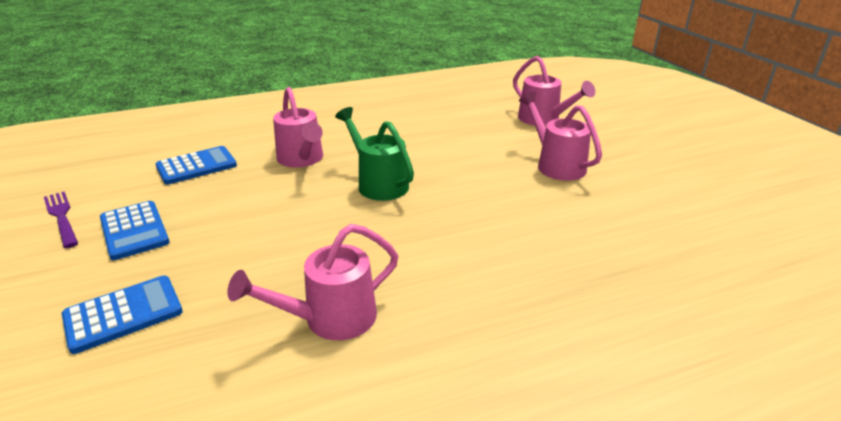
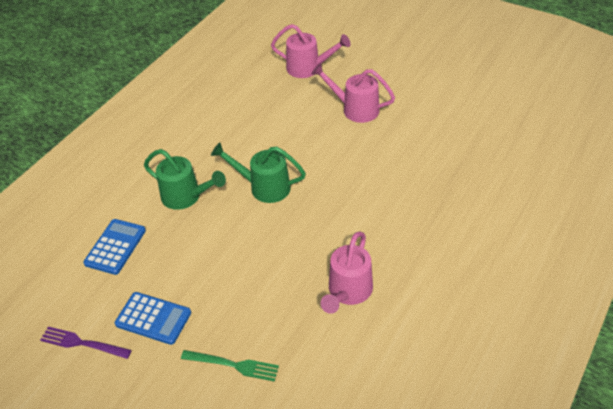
camera: 35 degrees left, 15 degrees up
(123, 314) = (234, 365): blue calculator -> green fork
(302, 160) = (186, 197): pink watering can -> green watering can

